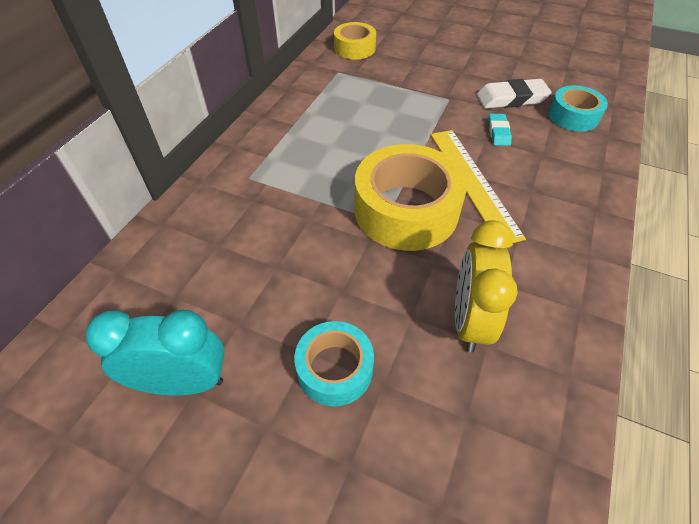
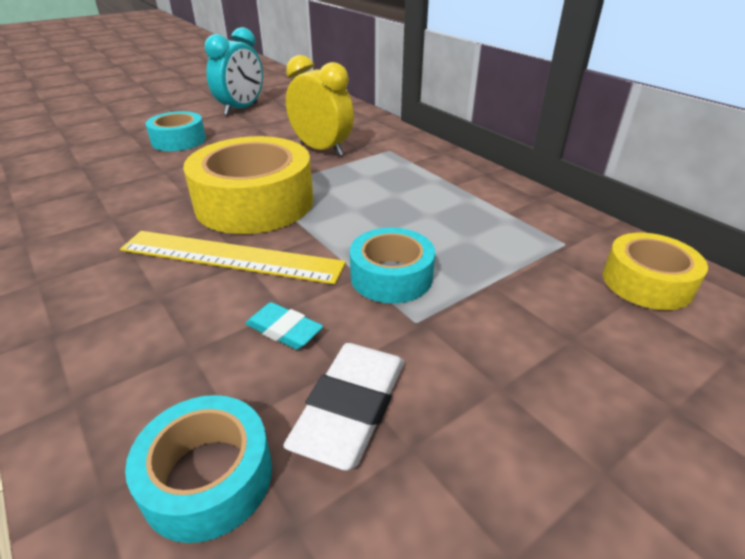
camera: 120 degrees right, 15 degrees down
(425, 116) = (391, 276): none -> turquoise tape
(469, 320) = (119, 189): yellow clock -> yellow clock (321, 149)

